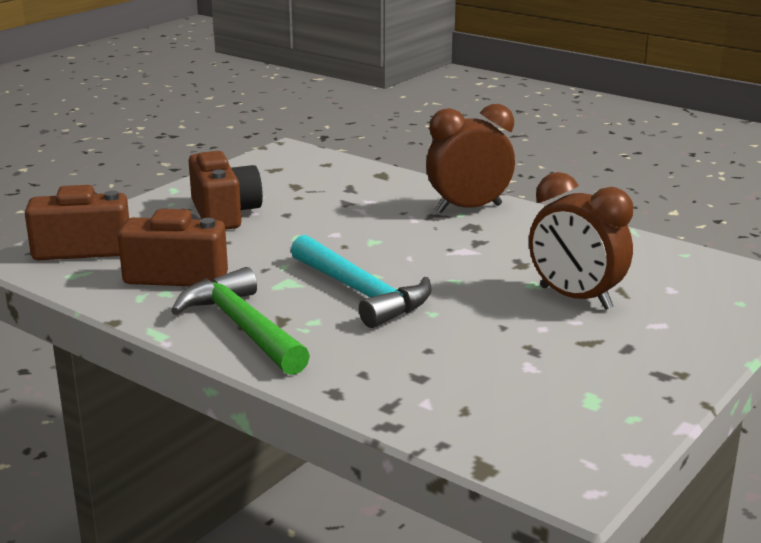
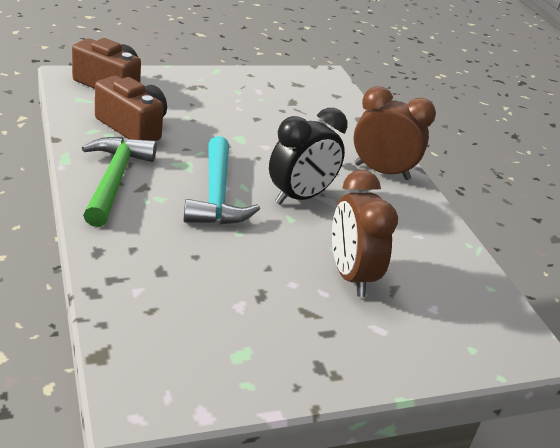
camera: 30 degrees right, 10 degrees up
(224, 213) = (220, 100): brown camera -> none
(436, 260) = (300, 197): none -> black clock

